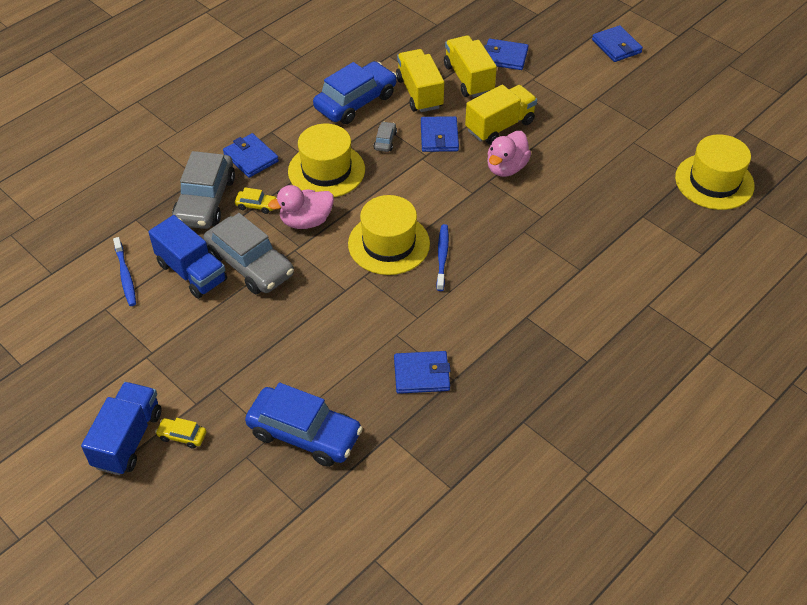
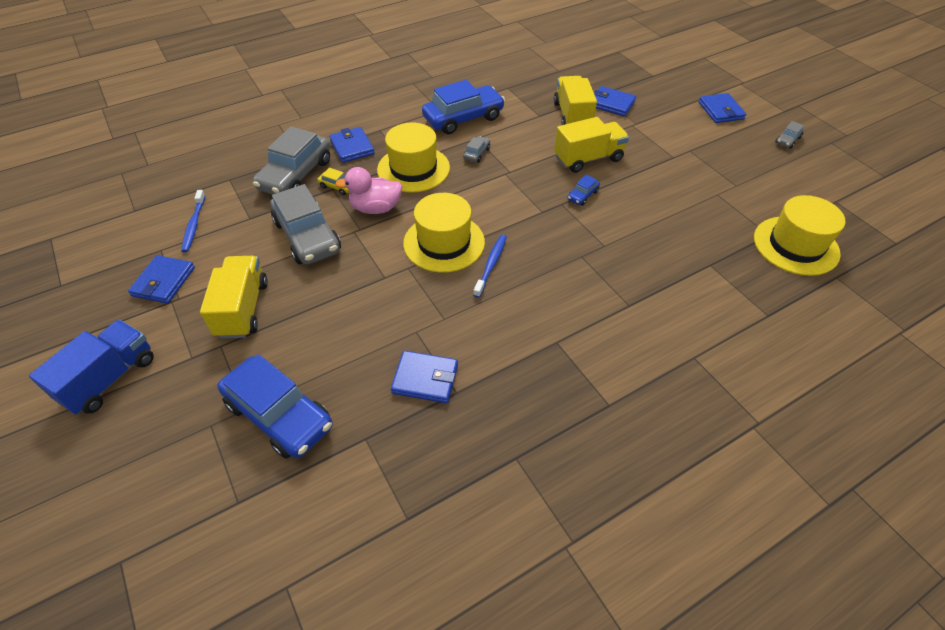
camera: 15 degrees right, 0 degrees up
(182, 436) = (161, 388): yellow car -> none
(192, 272) = (252, 233): blue truck -> none
(419, 93) = (523, 120): yellow truck -> yellow truck (243, 309)
(439, 137) = (528, 158): blue wallet -> blue wallet (164, 282)
(506, 168) = (582, 195): pink duck -> blue car
(687, 69) = (787, 140): none -> grey car

